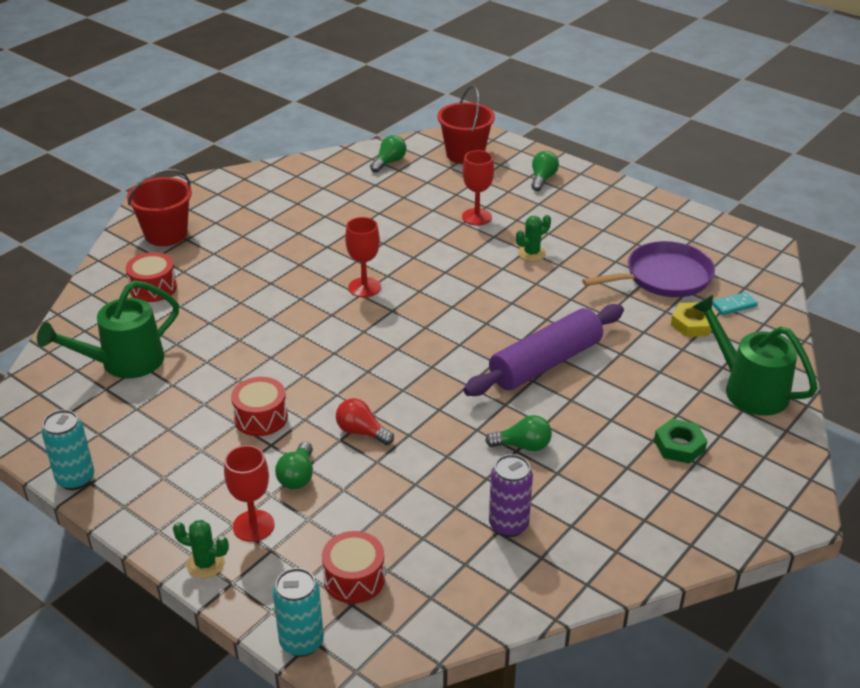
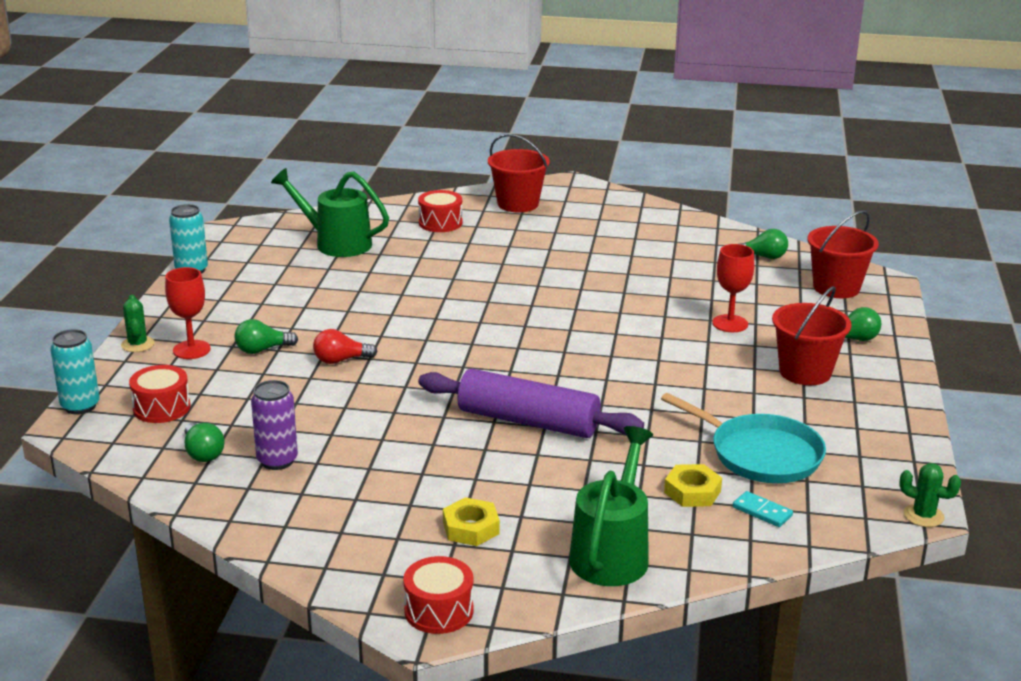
camera: 60 degrees right, 10 degrees down
(261, 418) = (320, 314): red drum -> red drum (439, 611)
(362, 432) = (341, 360): red light bulb -> red light bulb turned 105 degrees counterclockwise
(364, 287) = (544, 303): red goblet -> none
(523, 446) = (391, 440): green light bulb -> green light bulb (203, 453)
(531, 253) = (704, 368): green cactus -> green cactus (923, 516)
(571, 215) = (805, 372): none -> red bucket
(664, 277) = (761, 454): purple pan -> turquoise pan
(679, 446) = (471, 528): green nut -> yellow nut

